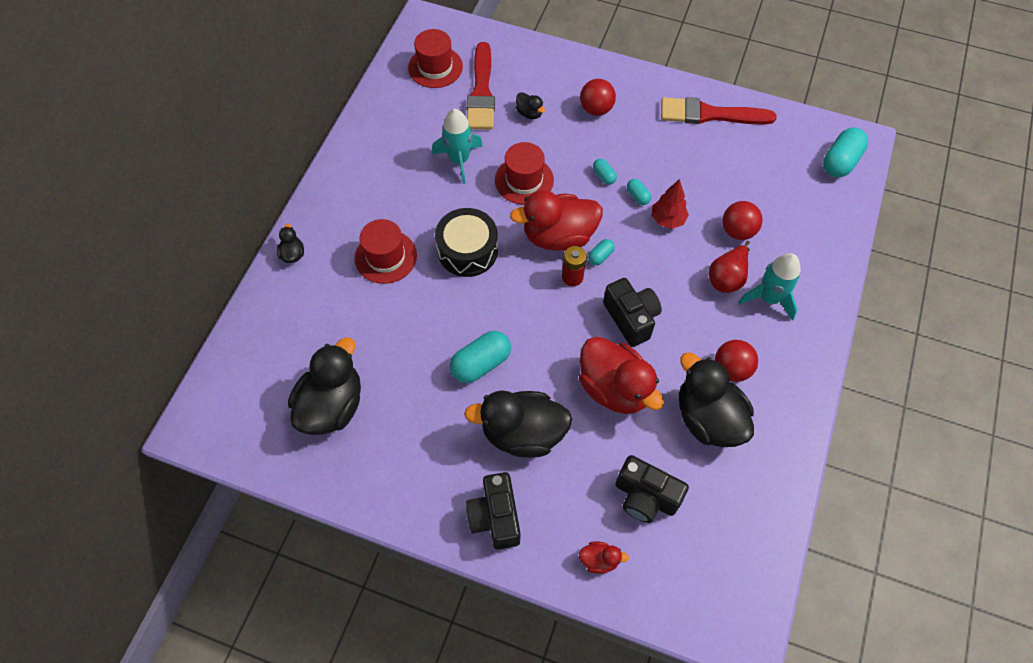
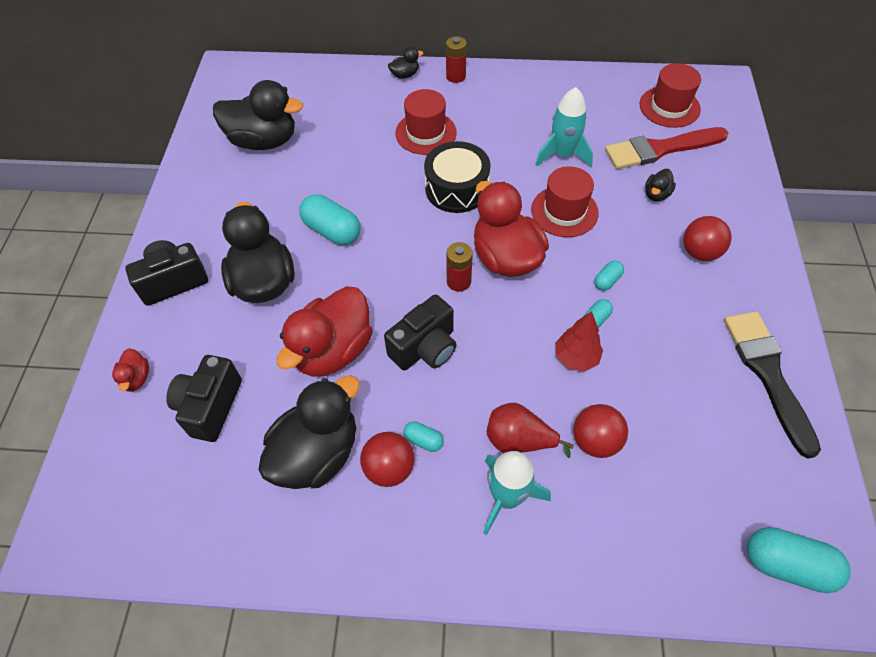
camera: 75 degrees right, 5 degrees down
(317, 211) = (455, 76): none -> red battery
(600, 256) = (496, 301): turquoise capsule -> turquoise capsule (423, 440)
(710, 114) = (767, 374): red brush -> black brush

